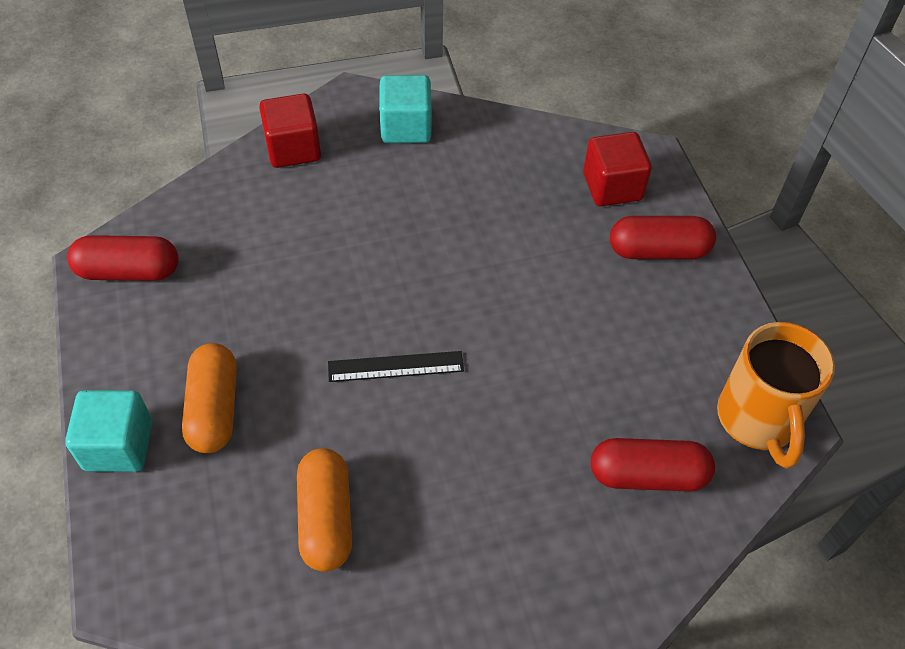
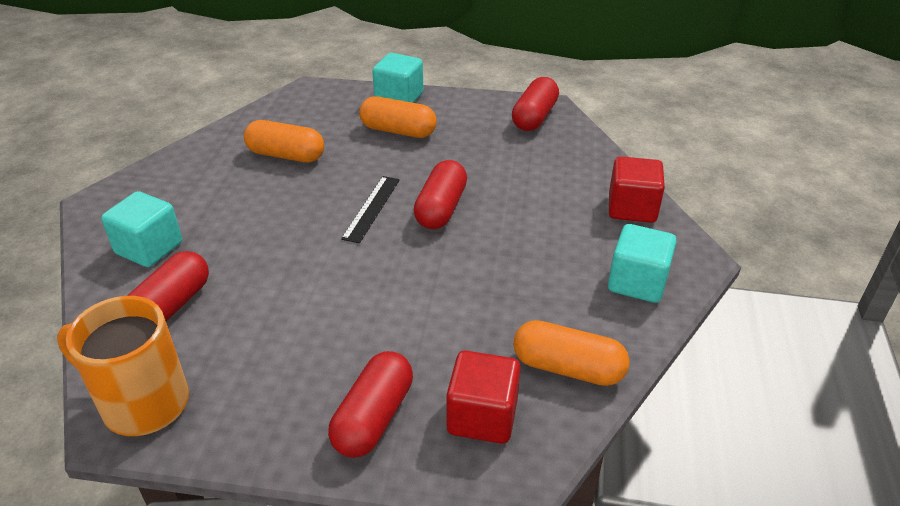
camera: 115 degrees right, 15 degrees down
(365, 301) = (441, 208): none -> red capsule
(532, 150) = (568, 368): none -> orange capsule
(581, 563) = (149, 248): none -> turquoise cube

